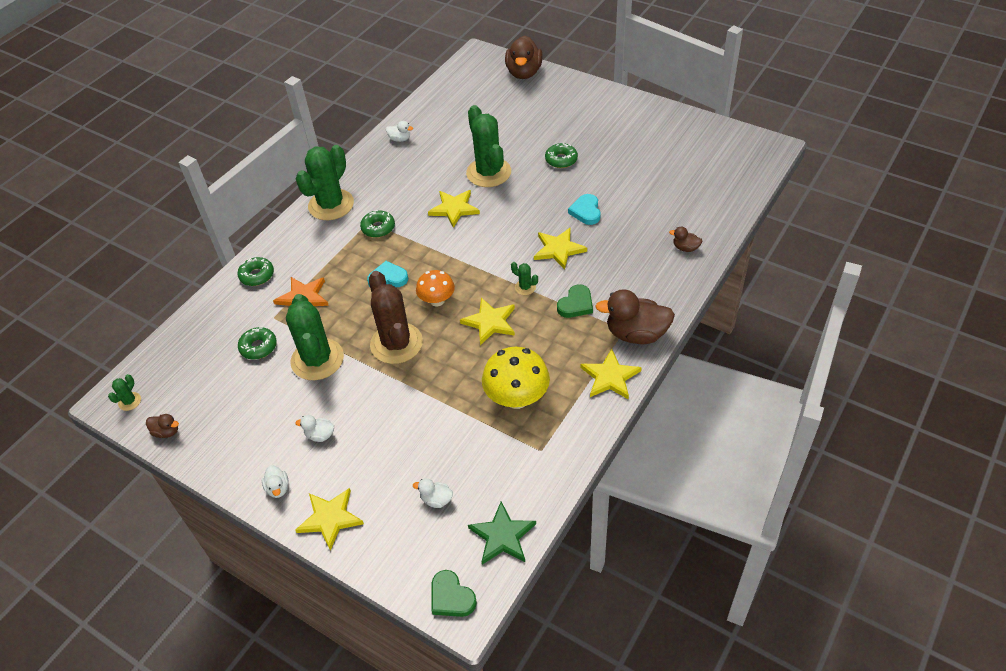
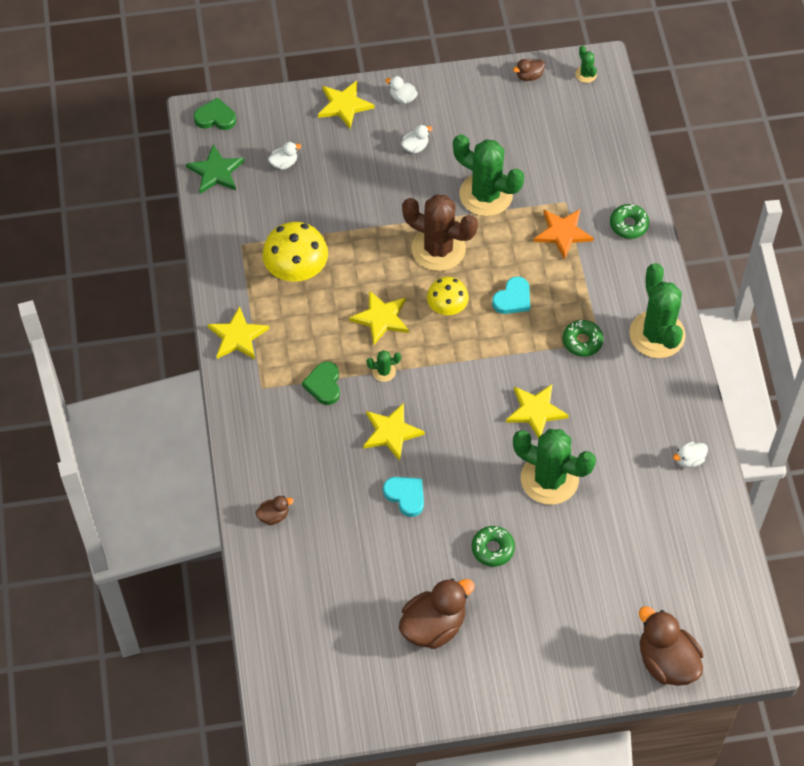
camera: 135 degrees right, 10 degrees up
(258, 347) = (545, 172): green donut -> none
(437, 300) = (447, 307): orange mushroom -> yellow mushroom
(636, 334) = (247, 390): brown duck -> brown duck (433, 626)

